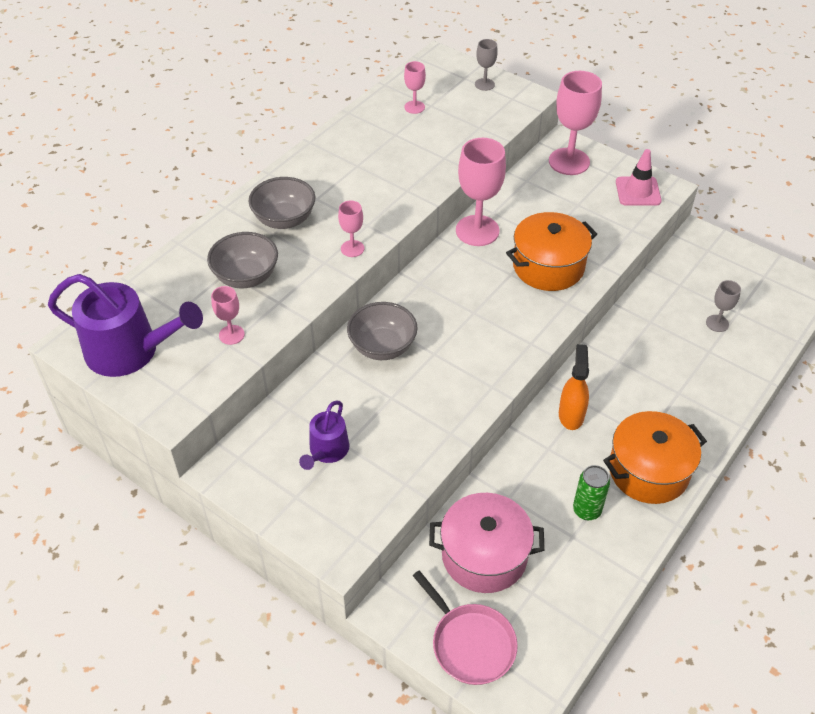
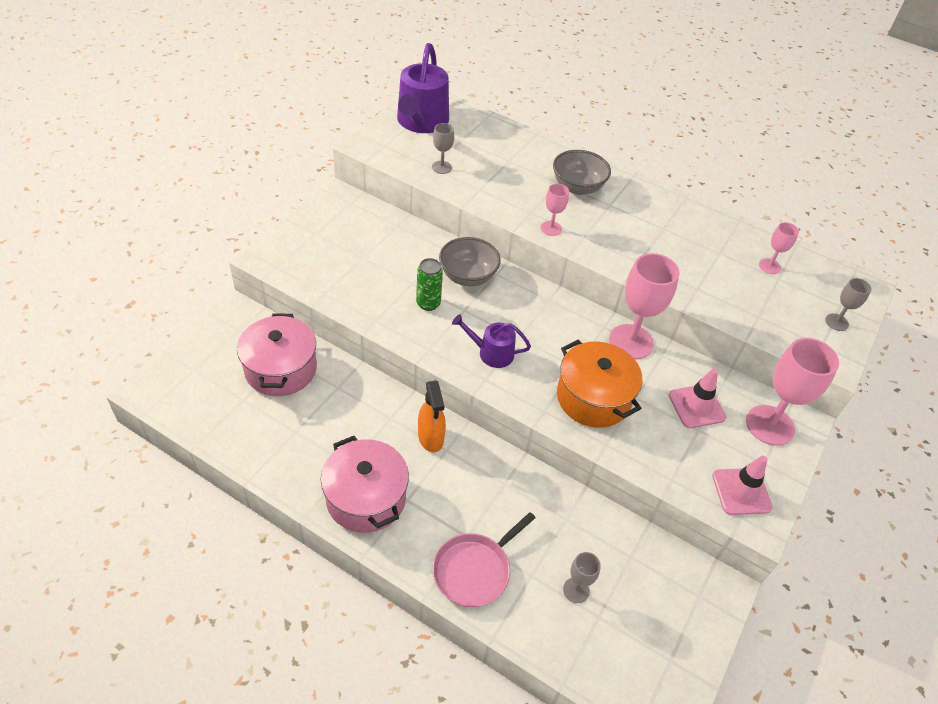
camera: 80 degrees right, 0 degrees up
(231, 335) = (441, 167): pink goblet -> grey goblet
(246, 277) = (505, 170): grey bowl -> none
(327, 451) = (357, 248): purple watering can -> purple watering can (491, 353)
(470, 644) = (203, 359): pink pan -> pink pan (474, 570)
(552, 201) = (696, 406): none -> pink traffic cone
(571, 415) = (431, 437): orange spray bottle -> orange spray bottle turned 75 degrees clockwise
(586, 510) = (322, 443): green can -> green can (428, 303)
(648, 471) = (366, 498): orange pot -> pink pot

